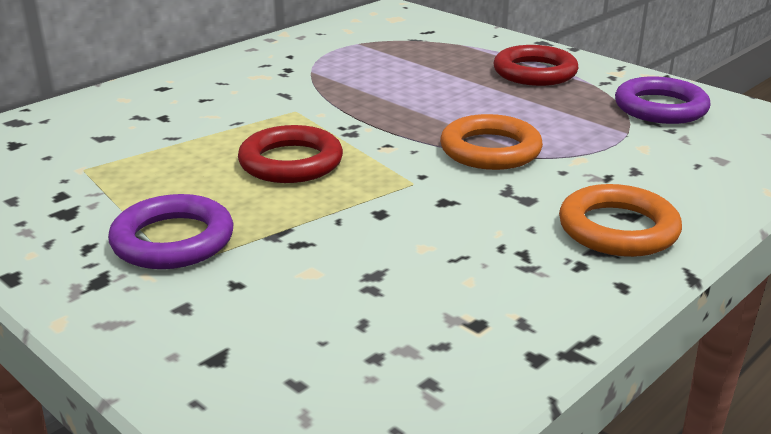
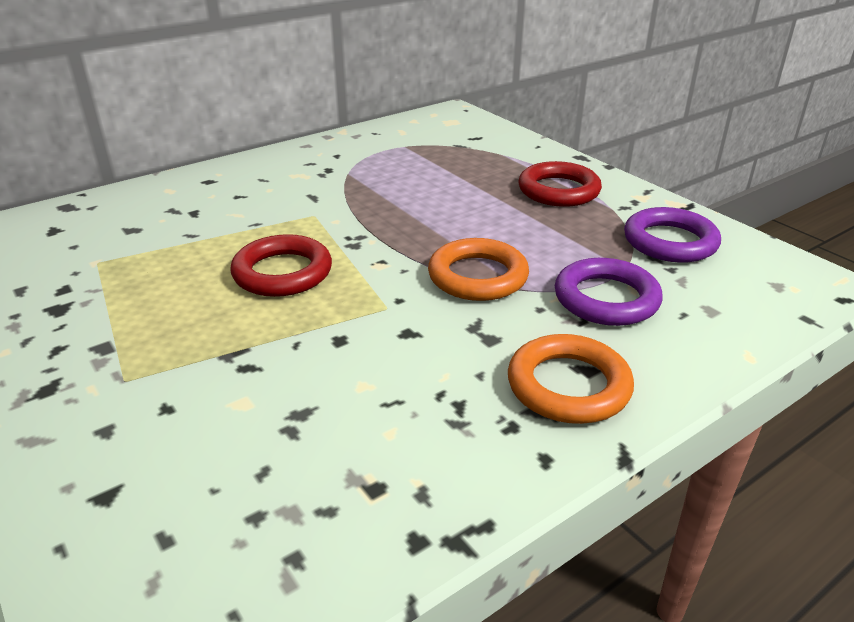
camera: 10 degrees right, 5 degrees up
(173, 240) = (134, 350): purple ring -> purple ring (606, 299)

